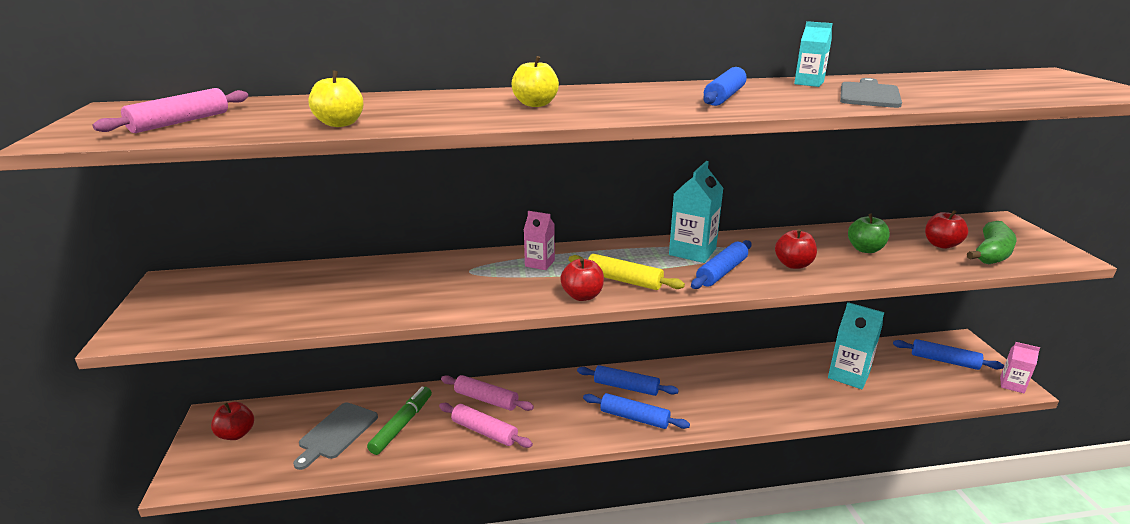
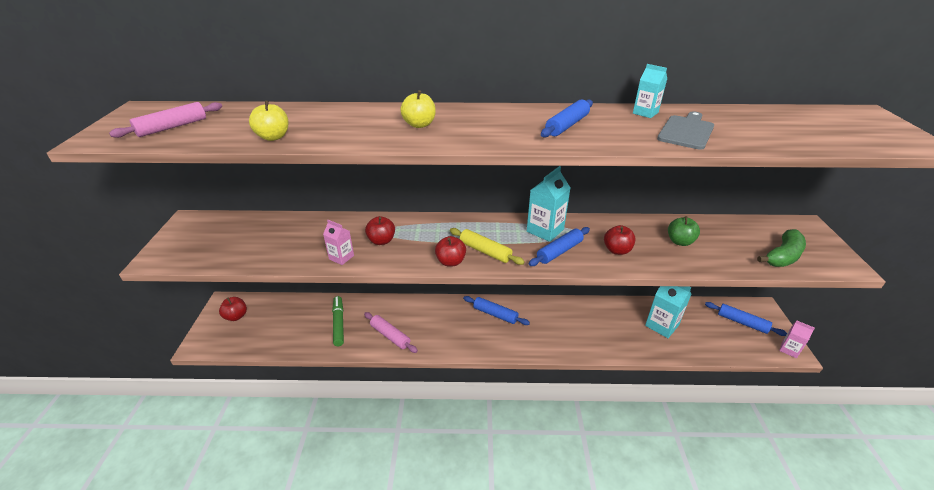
camera: 10 degrees right, 10 degrees up
(336, 433) = (296, 324): grey cutting board -> none
(402, 425) = (338, 323): green marker -> green marker turned 45 degrees counterclockwise
(486, 399) = (398, 311): pink rolling pin -> none
(539, 263) = (431, 230): pink carton -> pink carton (341, 257)
(634, 418) = (494, 339): blue rolling pin -> none
(941, 245) = (744, 243): red apple -> red apple (381, 241)

